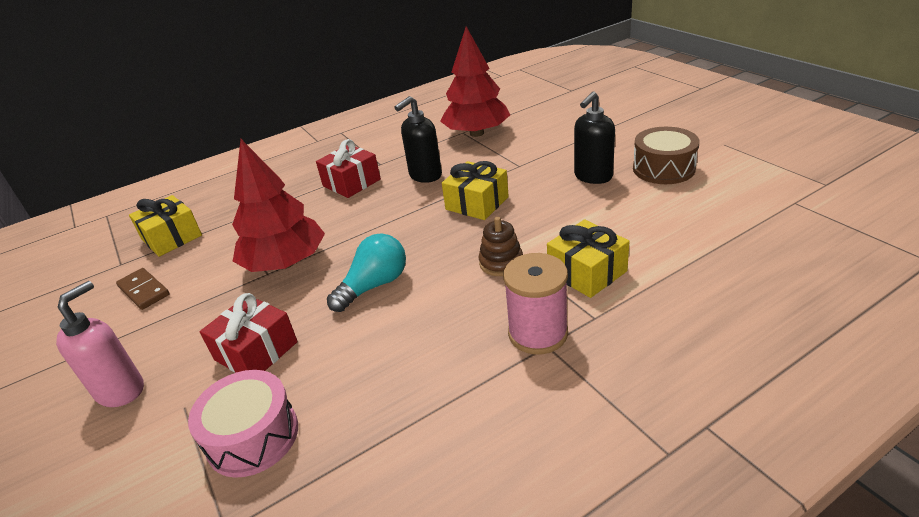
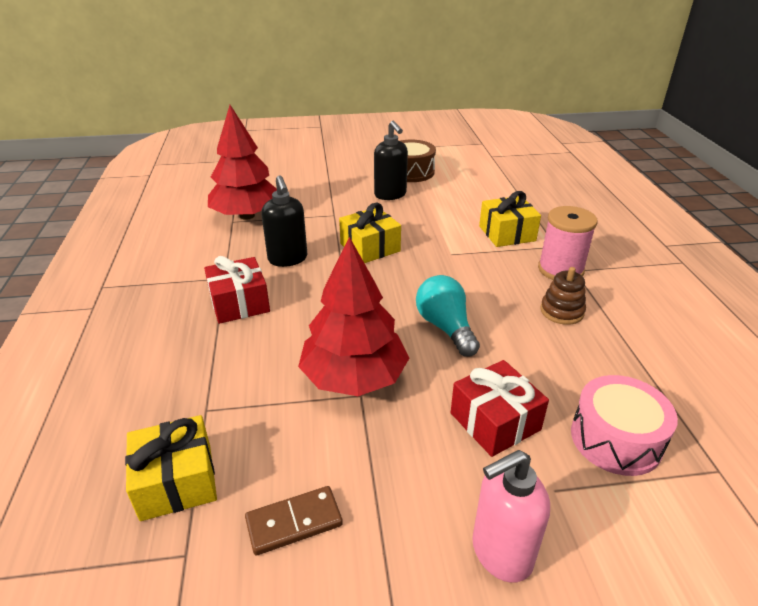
camera: 70 degrees left, 0 degrees up
(121, 390) = (501, 552): pink soap dispenser -> pink soap dispenser turned 75 degrees counterclockwise
(501, 262) = (466, 260): brown stacking toy -> brown stacking toy (562, 311)

